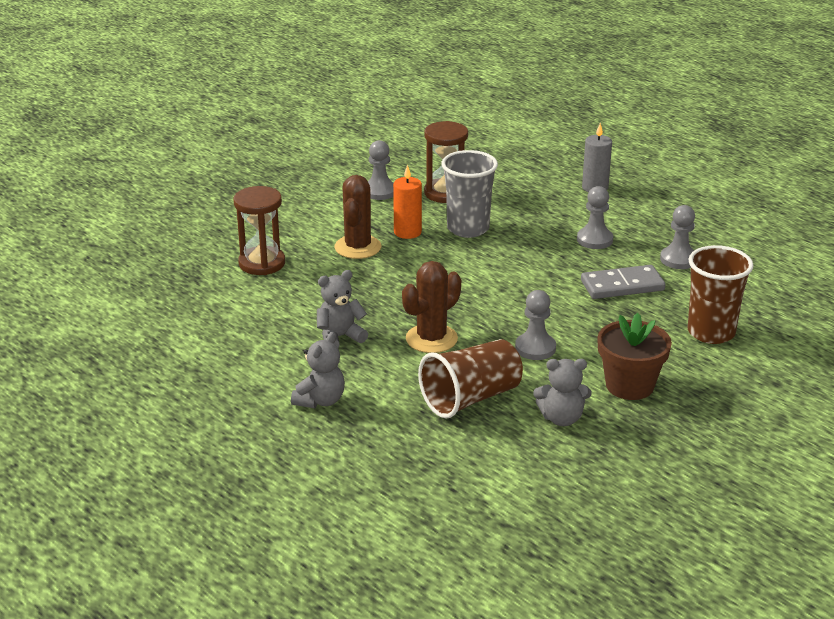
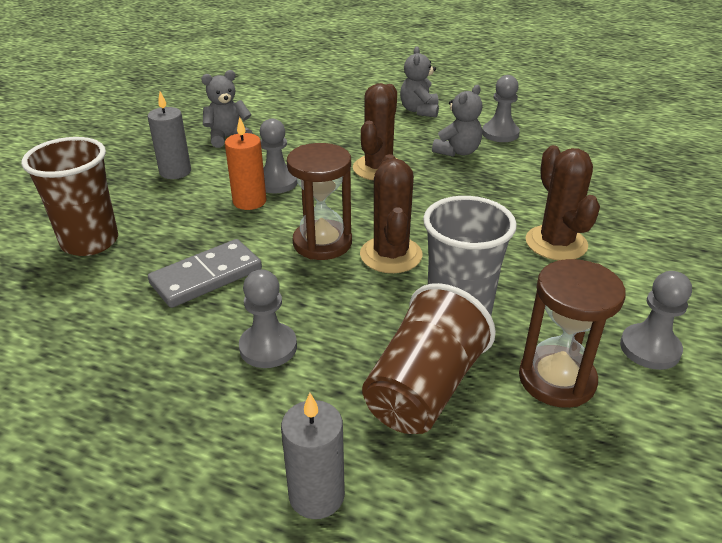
camera: 155 degrees right, 5 degrees up
(262, 263) = (621, 197): brown hourglass -> brown hourglass (322, 243)
(407, 232) = (527, 282): orange candle -> orange candle (249, 201)
(471, 398) = (308, 135): brown cup -> brown cup (424, 388)
(482, 268) = (391, 255): none -> brown cactus
(629, 385) = (175, 172): brown flower pot -> grey candle
(678, 259) = (131, 345): grey pawn -> grey pawn (500, 134)

